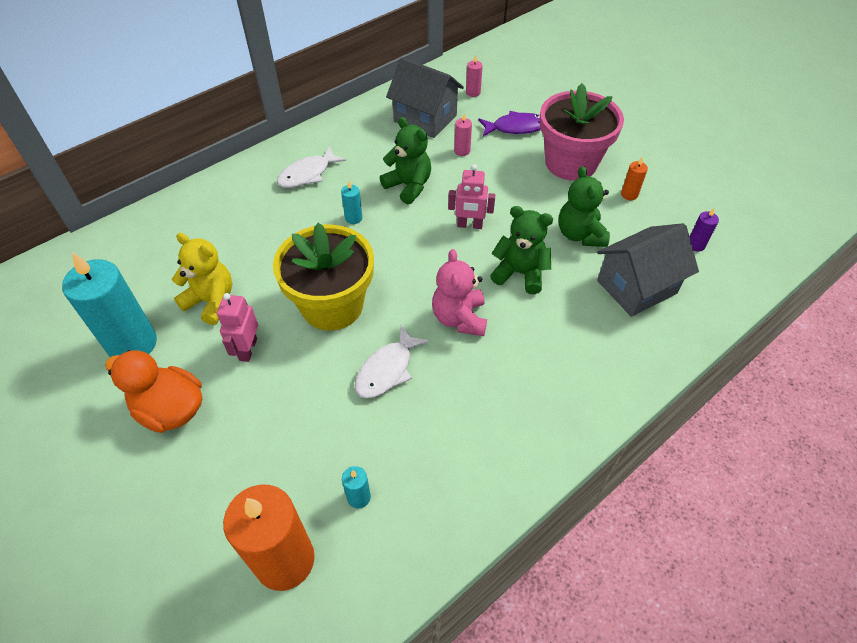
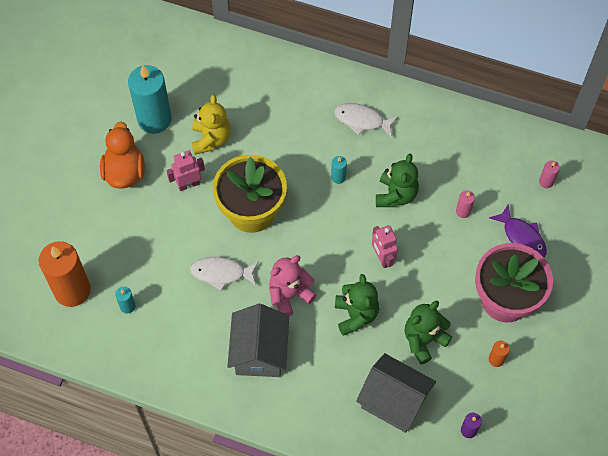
camera: 60 degrees right, 10 degrees up
(425, 118) = (484, 164): grey house -> grey house (259, 352)

